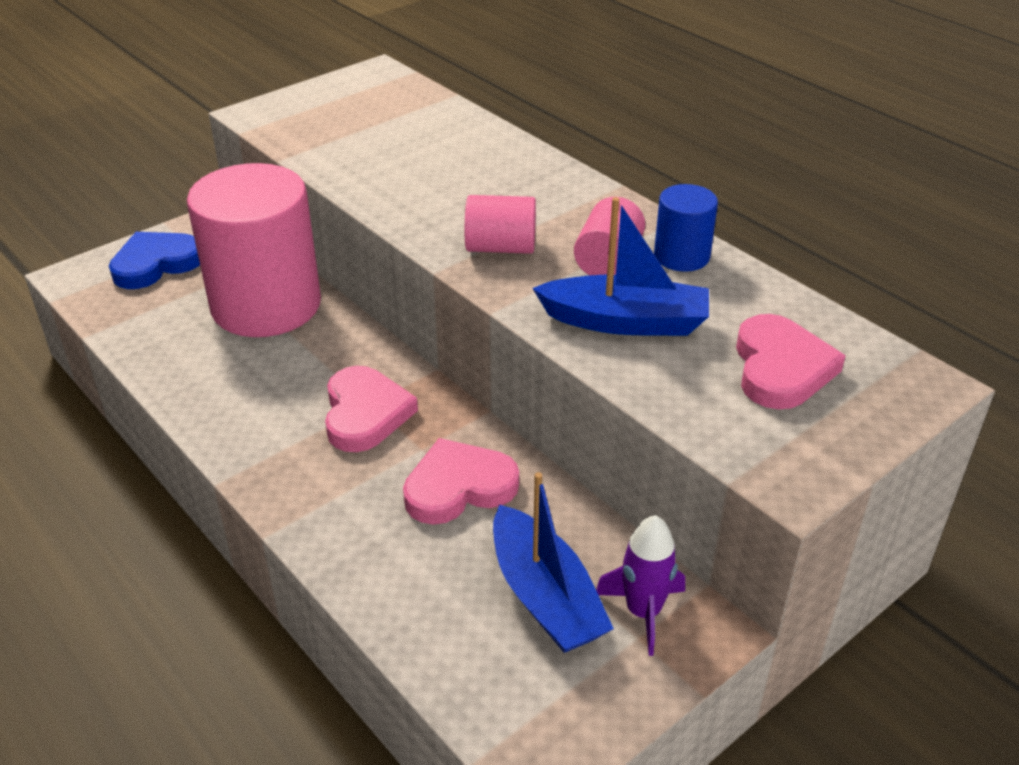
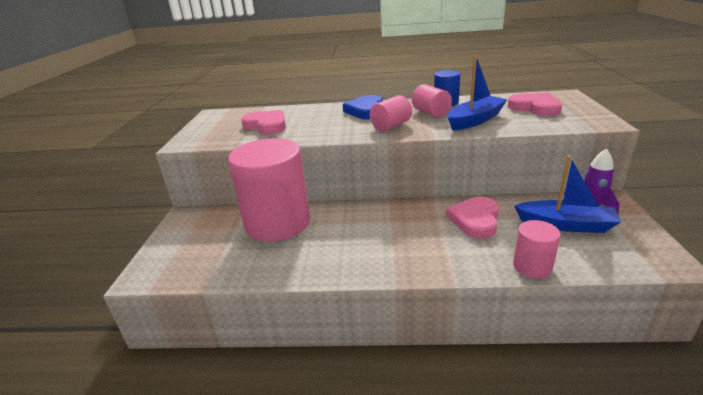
camera: 45 degrees left, 10 degrees down
(156, 264) = (185, 243): blue heart -> blue heart (366, 111)
(365, 413) = (397, 225): pink heart -> pink heart (266, 125)
(379, 597) = (532, 266): none -> pink cylinder

